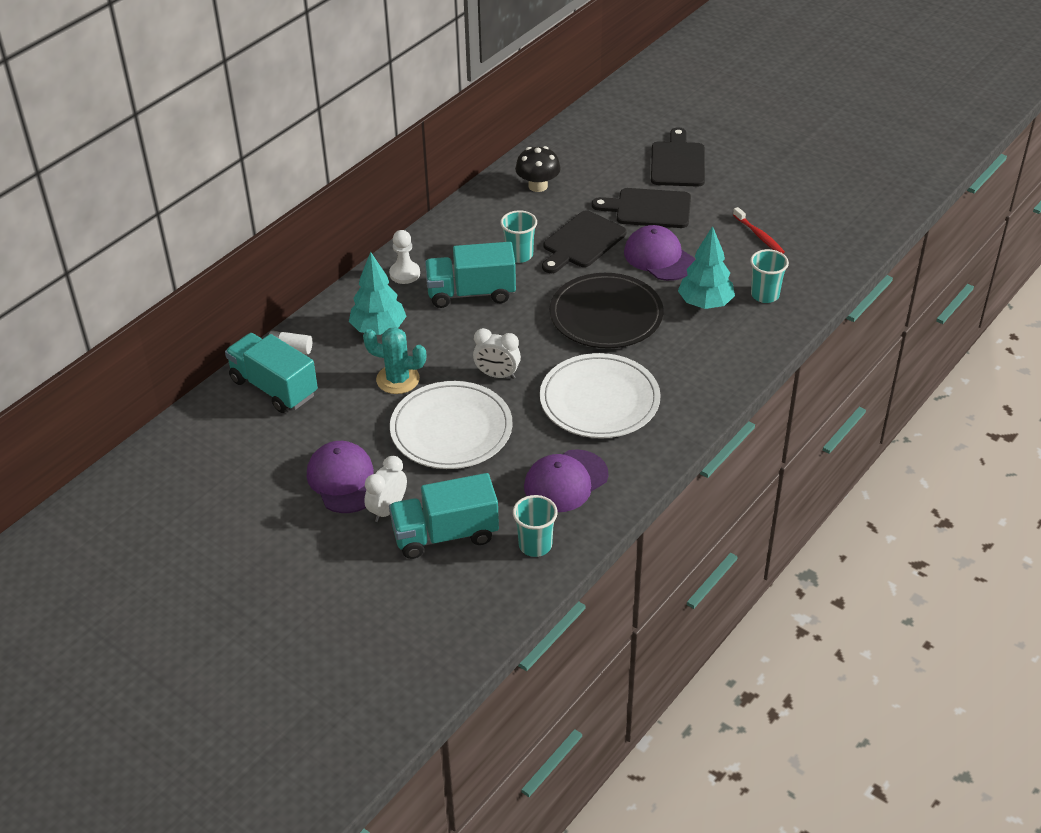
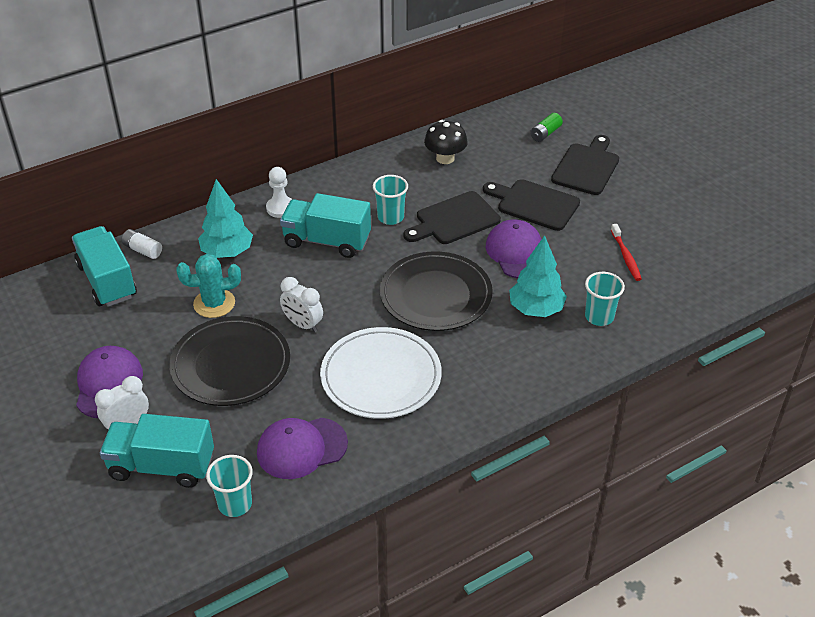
camera: 20 degrees right, 0 degrees up
(398, 379) = (214, 303): turquoise cactus -> turquoise cactus turned 45 degrees counterclockwise
(451, 429) = (230, 364): white plate -> black plate
(620, 139) = (545, 133): none -> green battery

